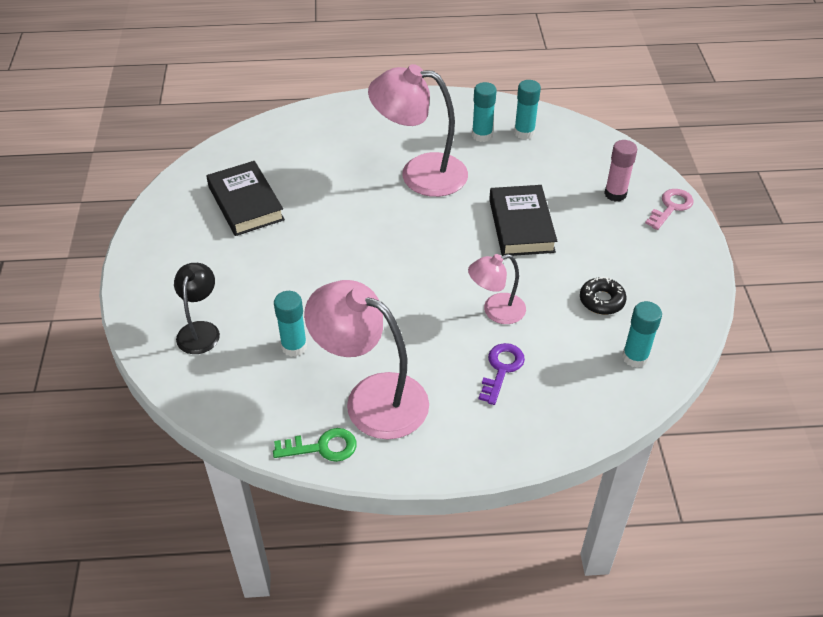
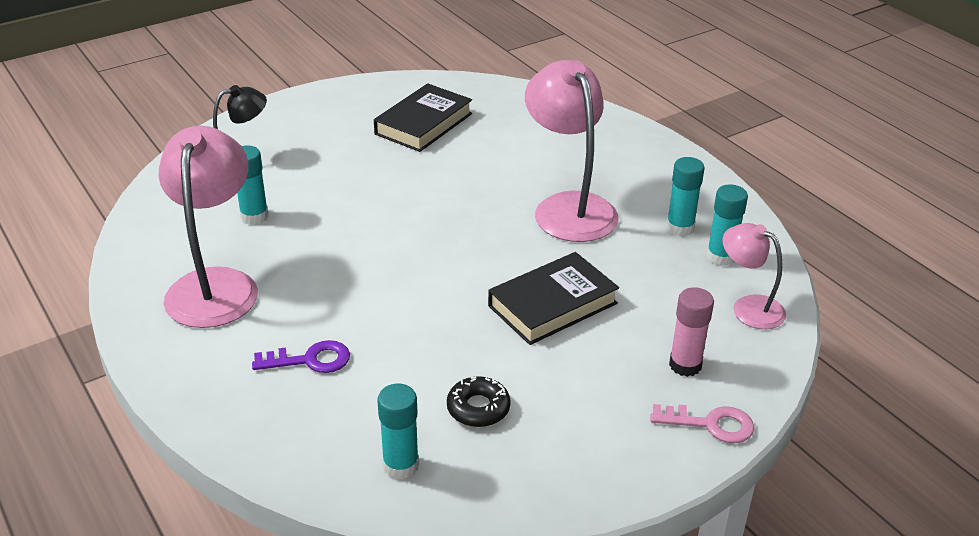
camera: 60 degrees right, 10 degrees down
(322, 447) = (137, 276): green key -> none
(496, 311) = (396, 328): pink lamp -> pink lamp (748, 307)

